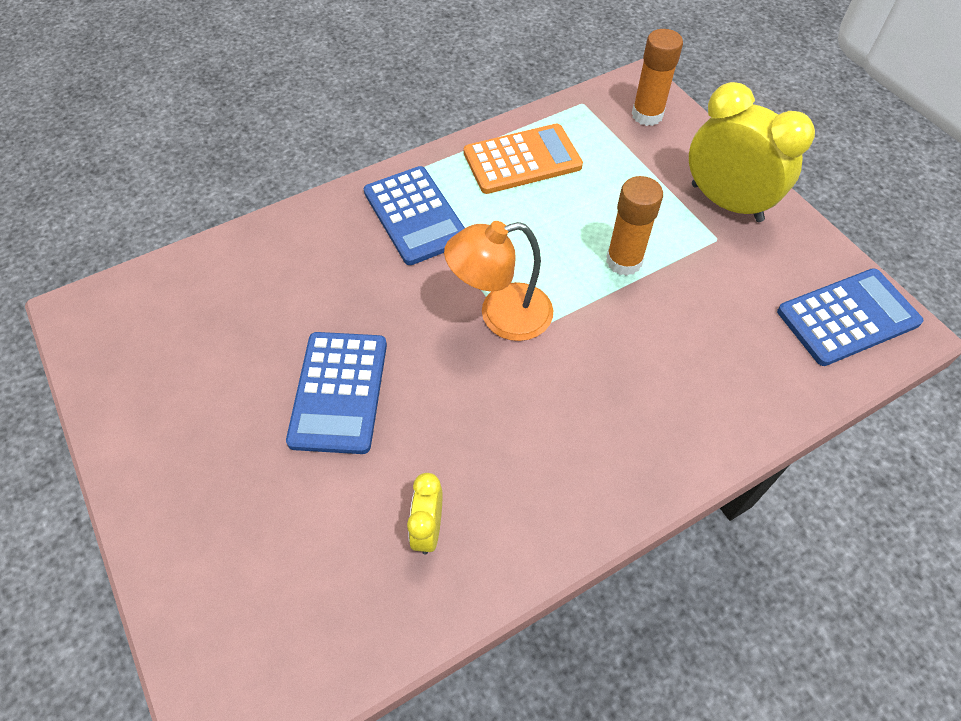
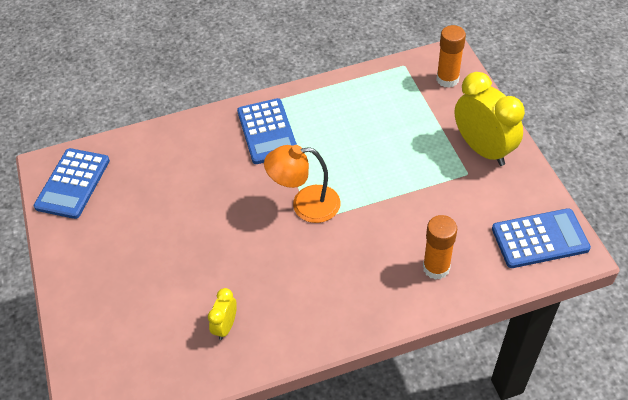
camera: 15 degrees right, 5 degrees down
(339, 392) = (192, 238): blue calculator -> blue calculator (73, 184)
(522, 160) = (349, 101): orange calculator -> none
(624, 261) = (397, 180): orange glue stick -> orange glue stick (436, 268)

